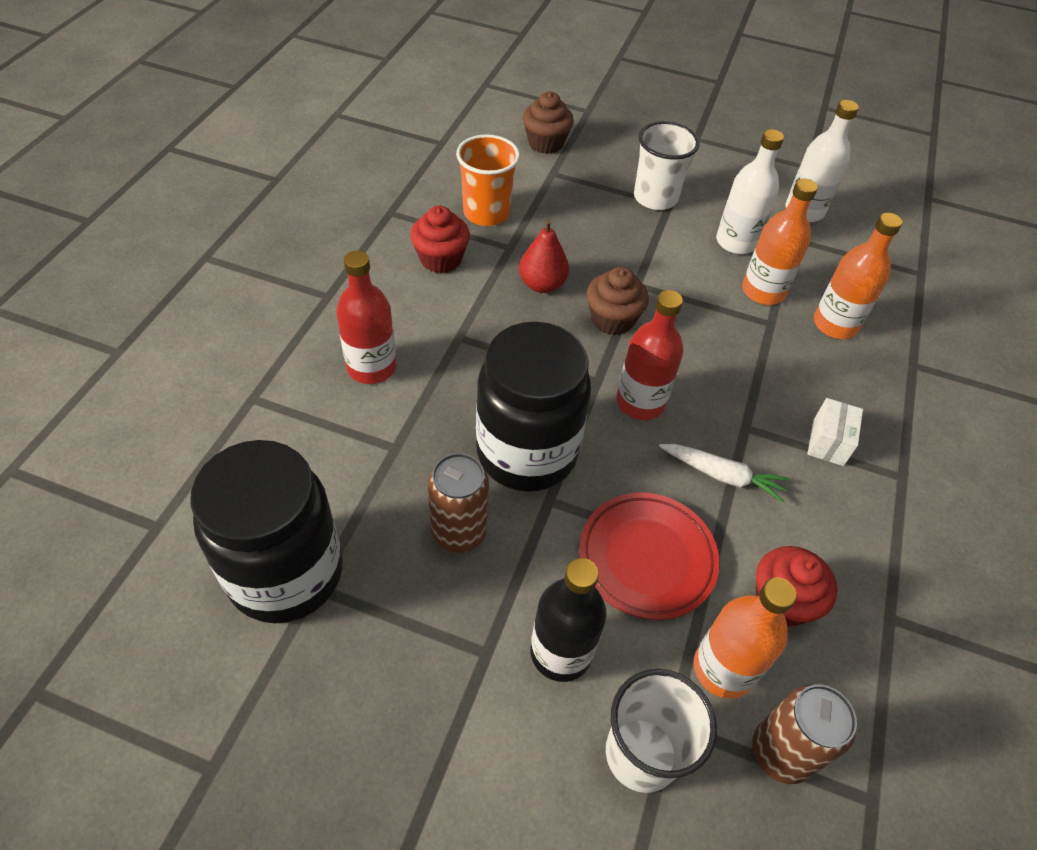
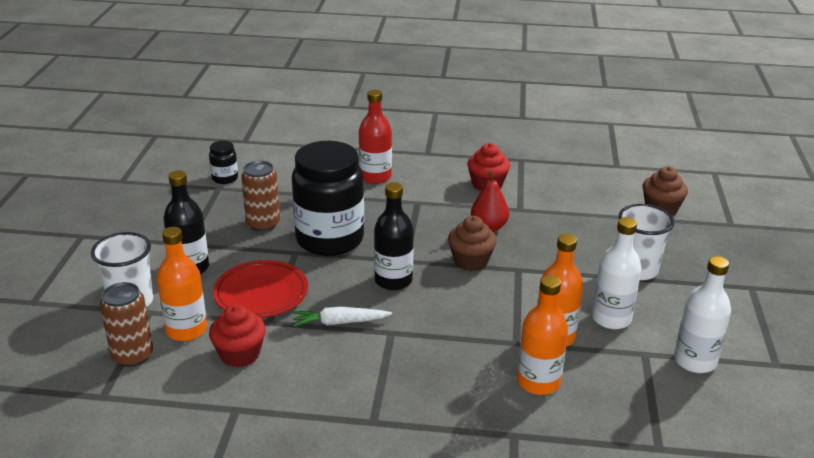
camera: 80 degrees right, 20 degrees down
(286, 573) = (225, 178): black jar -> black jar, size x0.42
(486, 213) = (550, 195): orange cup -> none
(640, 402) = (393, 281): red bottle -> black bottle
(722, 475) = (339, 322): white carrot -> white carrot turned 75 degrees clockwise
(828, 442) = (393, 377): white box -> none

